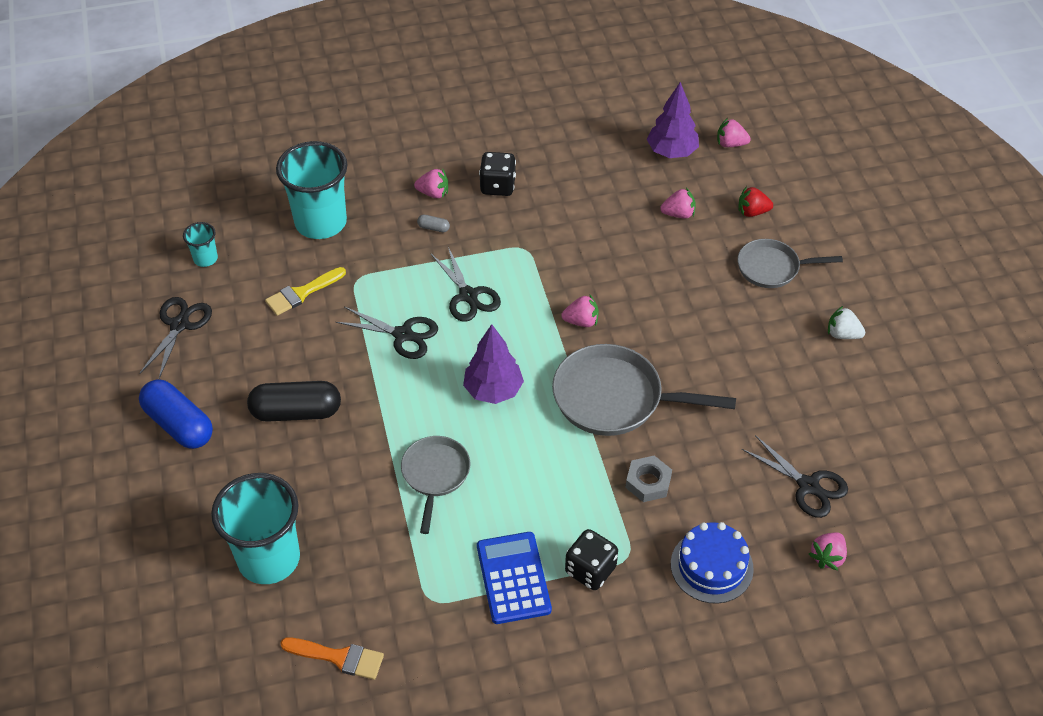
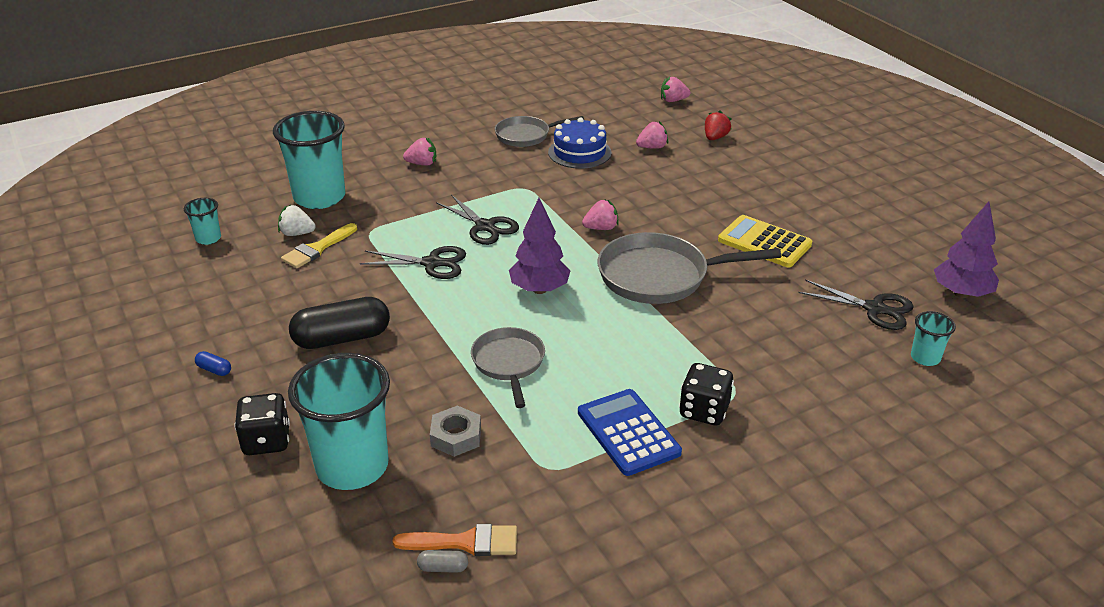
camera: 15 degrees left, 15 degrees down
(179, 424) = (214, 370): blue capsule -> blue capsule, size x0.40
(180, 325) = (194, 291): black scissors -> none
(433, 228) = (432, 186): grey capsule -> grey capsule (443, 568)
(498, 186) = (480, 151): black dice -> black dice (266, 441)
(648, 482) = (724, 332): grey nut -> grey nut (456, 436)
(671, 152) = (625, 111): purple tree -> purple tree (961, 293)
(711, 566) = (821, 385): blue cake -> blue cake (579, 152)
(738, 375) = (764, 242): none -> yellow calculator
(752, 212) = (715, 138): red strawberry -> red strawberry turned 135 degrees clockwise
(772, 268) = (752, 169): grey pan -> grey pan (526, 135)
(827, 557) = (925, 358): pink strawberry -> turquoise cup
(842, 334) = (839, 202): white strawberry -> white strawberry (297, 233)

